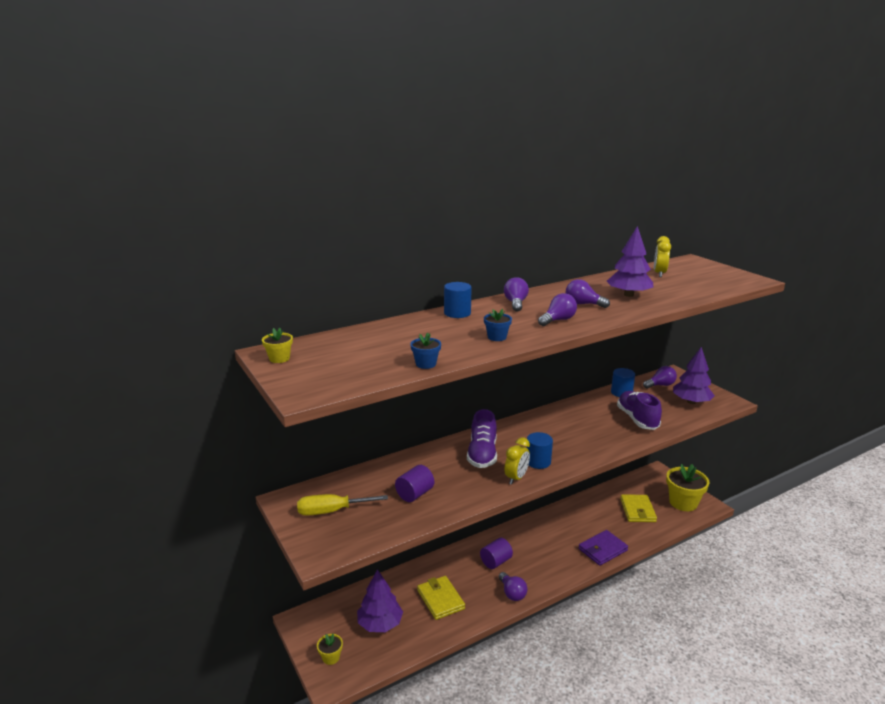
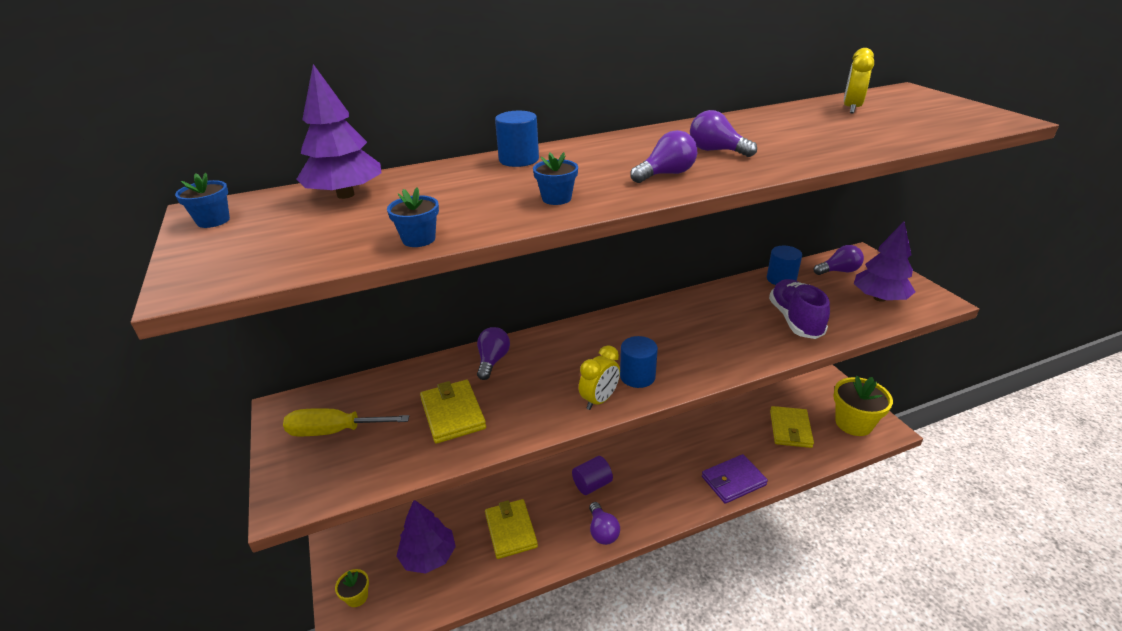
camera: 10 degrees right, 10 degrees up
(279, 358) = (213, 221): yellow flower pot -> blue flower pot
(415, 494) = (453, 414): purple cylinder -> yellow wallet
(482, 454) = (564, 359): purple shoe -> none
(515, 303) = (613, 147): purple light bulb -> purple light bulb (492, 361)
(628, 295) = (793, 138): purple tree -> purple tree (345, 195)

